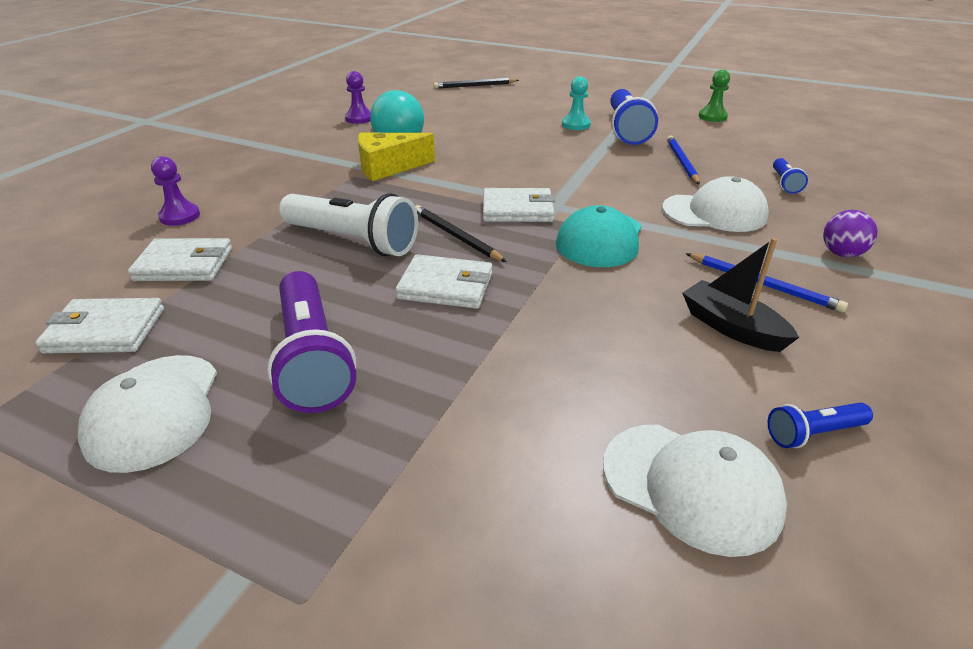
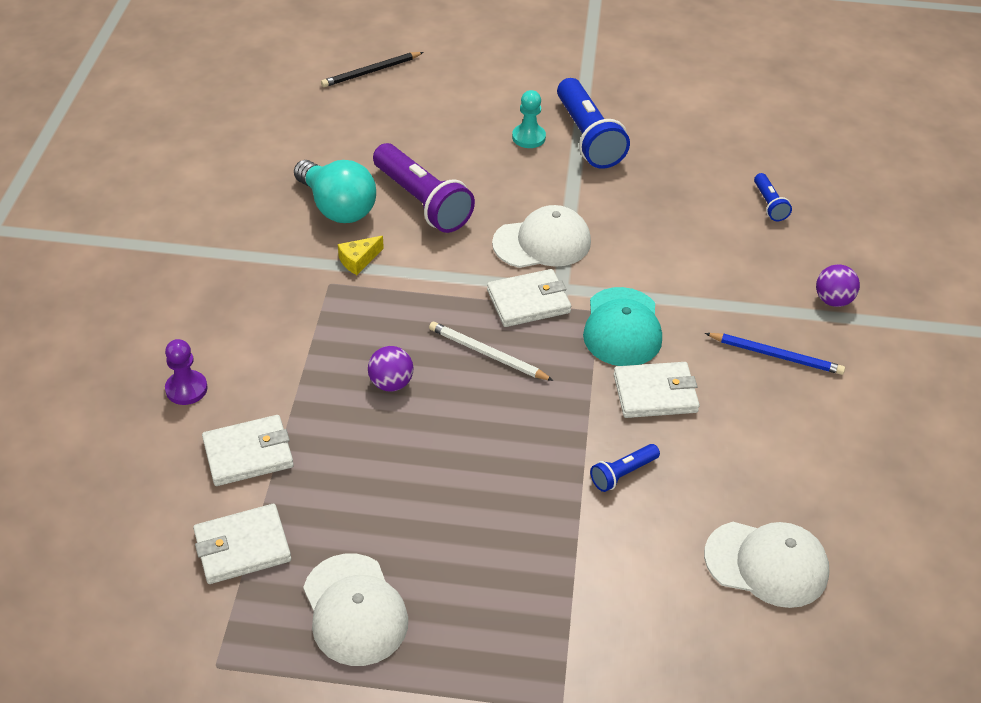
camera: 20 degrees left, 10 degrees up
(312, 358) = (444, 528): purple flashlight -> purple flashlight (422, 201)
(352, 241) = (391, 383): white flashlight -> purple ball
(359, 118) = (267, 172): purple pawn -> none
(388, 167) = (358, 260): yellow cheese -> yellow cheese, size x0.54
(445, 286) = (511, 421): white wallet -> white wallet (655, 393)
(456, 236) = (487, 354): black pencil -> white pencil
(681, 162) = (663, 188): blue pencil -> none
(712, 117) = (673, 93): green pawn -> none
(714, 213) = (714, 266): white cap -> white cap (542, 242)
(731, 327) = (761, 412): black boat -> none
(813, 433) = (836, 500): blue flashlight -> blue flashlight (623, 473)

